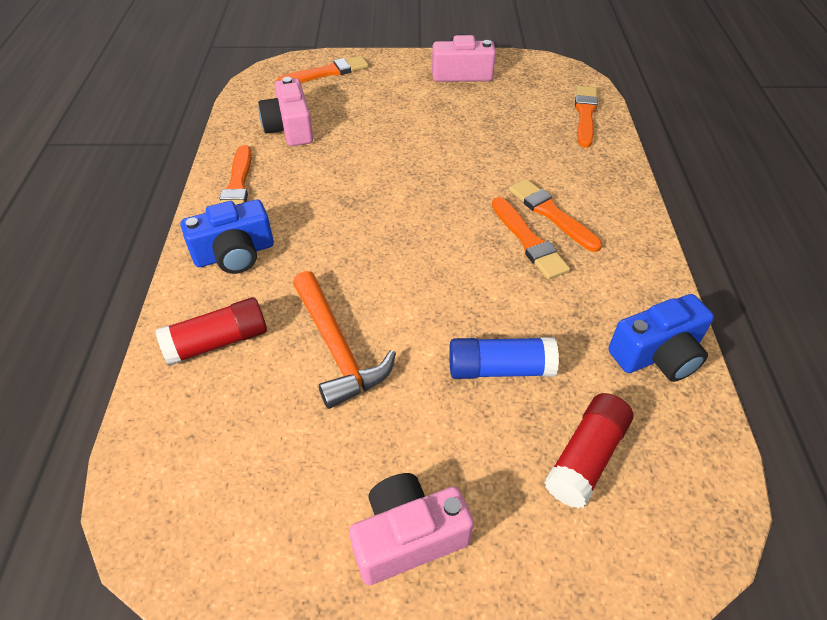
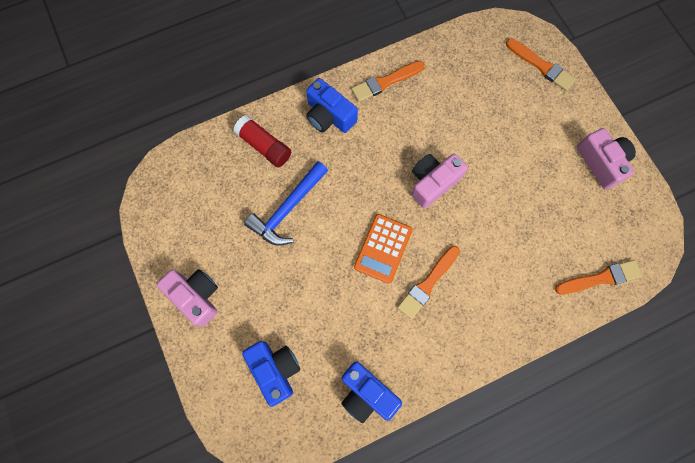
camera: 65 degrees right, 25 degrees up
(290, 128) = (460, 79): pink camera -> pink camera (433, 182)
(337, 348) = (288, 209): orange hammer -> blue hammer
(459, 266) = (383, 248): none -> orange calculator
(499, 368) = (313, 303): blue glue stick -> none
(551, 214) = (463, 289): orange brush -> none
(586, 458) = (275, 369): red glue stick -> blue camera

